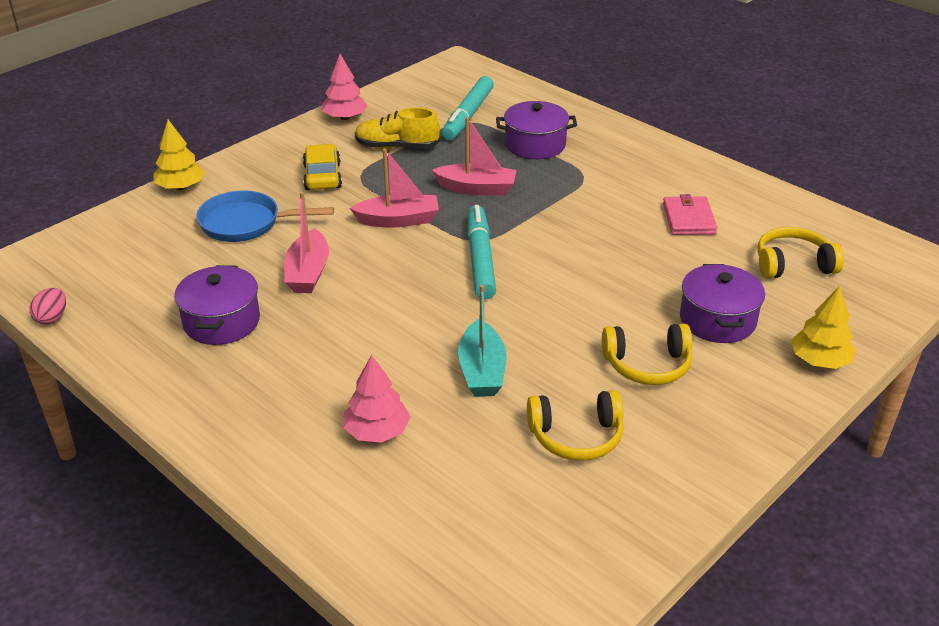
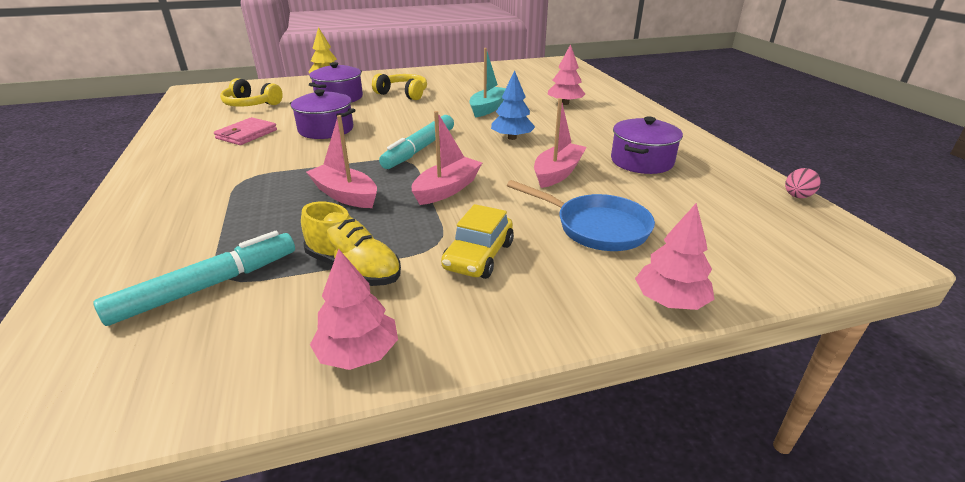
camera: 150 degrees left, 5 degrees down
(180, 187) = (670, 301): yellow tree -> pink tree
(395, 313) = (512, 138): none -> blue tree
(398, 220) = (447, 189): pink boat -> pink boat turned 105 degrees clockwise
(535, 145) = (220, 220): purple pot -> purple pot (326, 129)
(576, 436) = (471, 86): yellow headphones -> none

